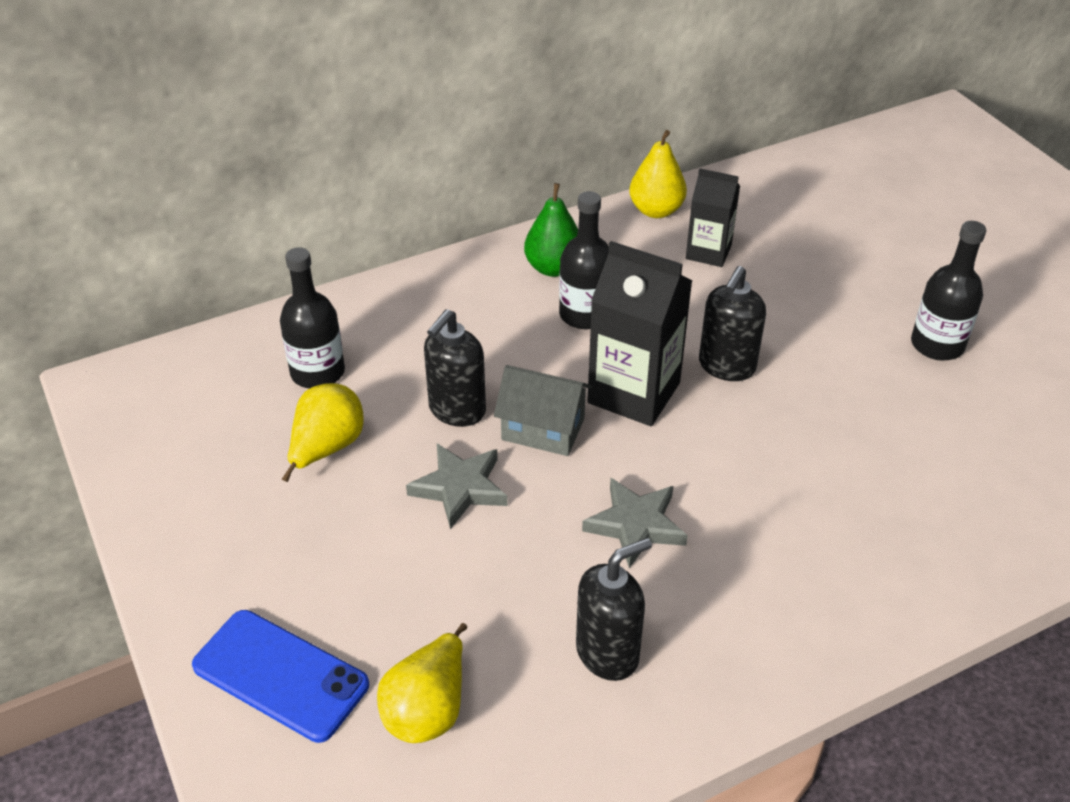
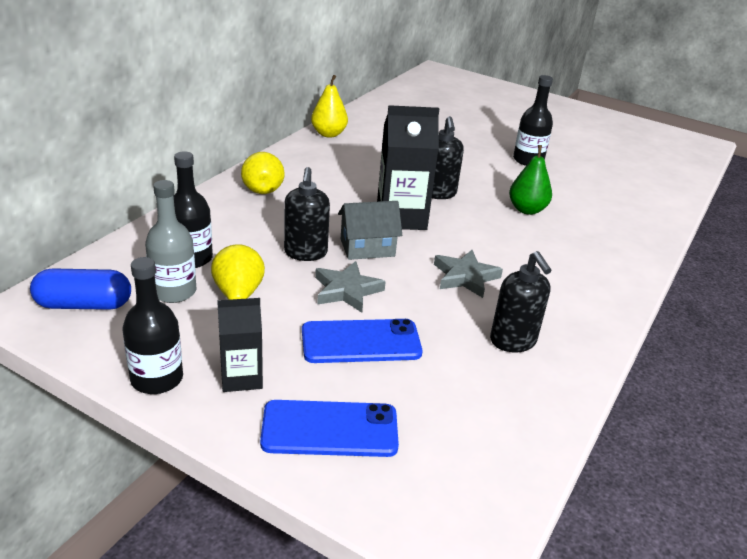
camera: 35 degrees left, 10 degrees down
(161, 400) = (84, 304): none -> blue capsule
(263, 415) = (174, 291): none -> grey bottle
(413, 572) = (361, 342): none -> blue phone
(428, 709) = (442, 409): yellow pear -> yellow pear (262, 188)
(554, 268) = (296, 171): green pear -> green pear (527, 210)
(585, 314) = (336, 188): black bottle -> black bottle (157, 379)
(608, 653) = (513, 341): black soap dispenser -> black soap dispenser turned 135 degrees clockwise
(708, 252) = (376, 146): black carton -> black carton (241, 377)

